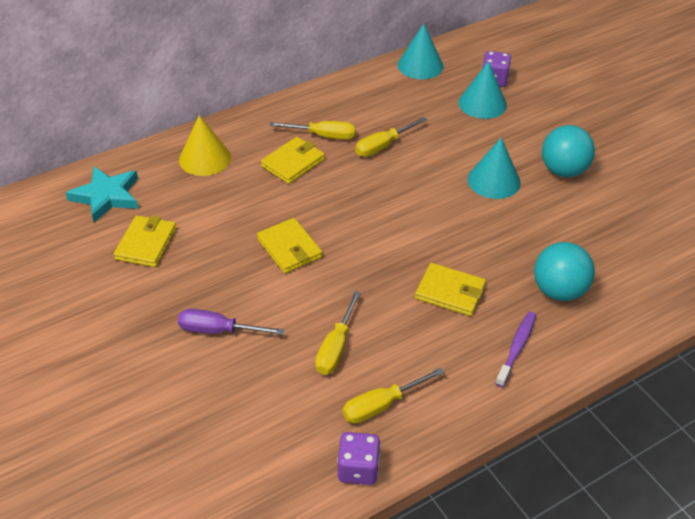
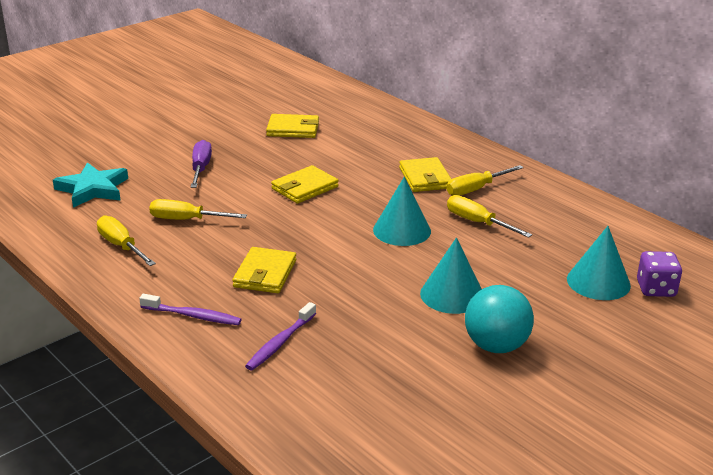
camera: 80 degrees right, 15 degrees down
(106, 196) = (344, 107): turquoise star -> turquoise star (93, 189)
(205, 158) = (411, 138): yellow cone -> none
(293, 163) = (425, 178): yellow wallet -> yellow wallet turned 45 degrees clockwise
(323, 136) = (476, 189): yellow screwdriver -> yellow screwdriver turned 60 degrees clockwise
(358, 469) = (55, 240): purple dice -> none
(420, 65) = (646, 236): turquoise cone -> turquoise cone (402, 230)
(558, 291) = (280, 343): turquoise ball -> purple toothbrush

